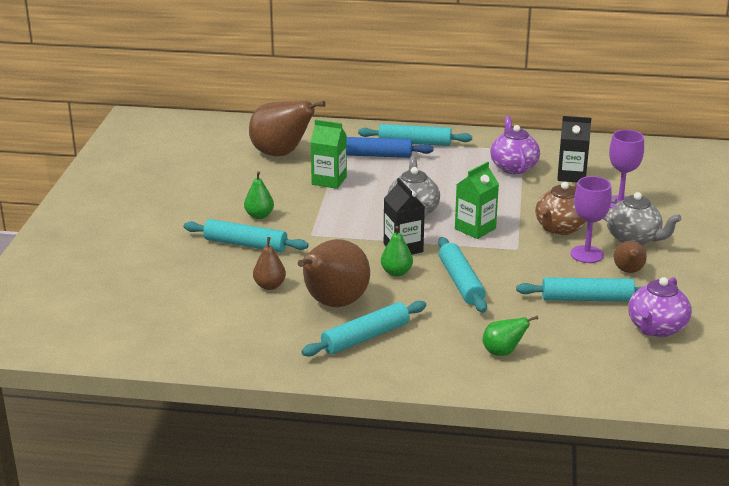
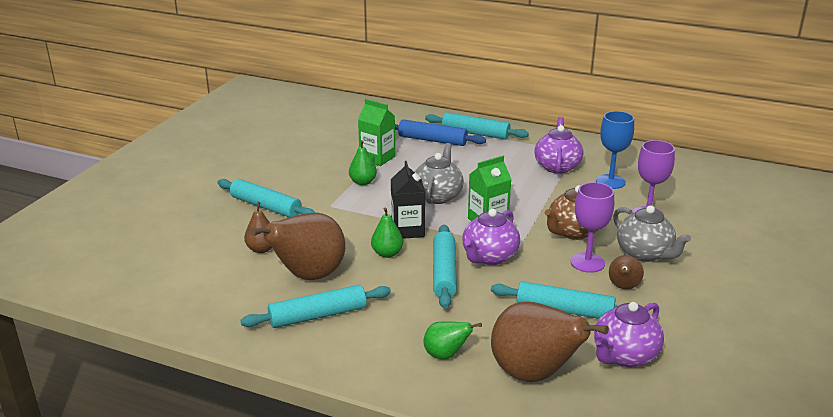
camera: 15 degrees right, 0 degrees up
(259, 216) = (295, 182): green pear -> green pear (363, 182)
(281, 154) = (350, 129): brown pear -> brown pear (534, 374)
(495, 262) = (489, 257): none -> purple teapot
(571, 176) = (610, 181): black carton -> blue goblet

